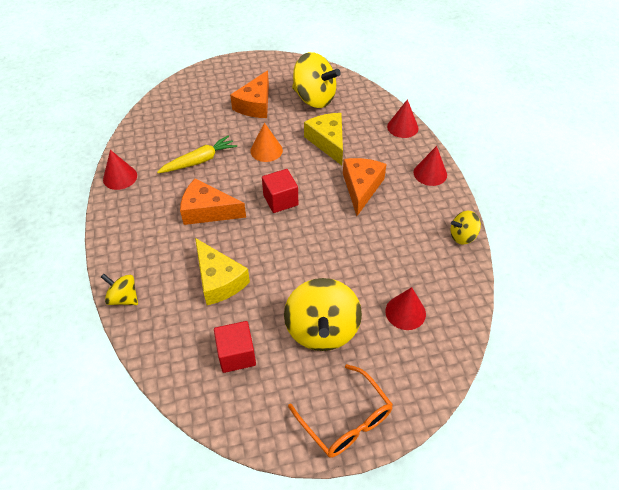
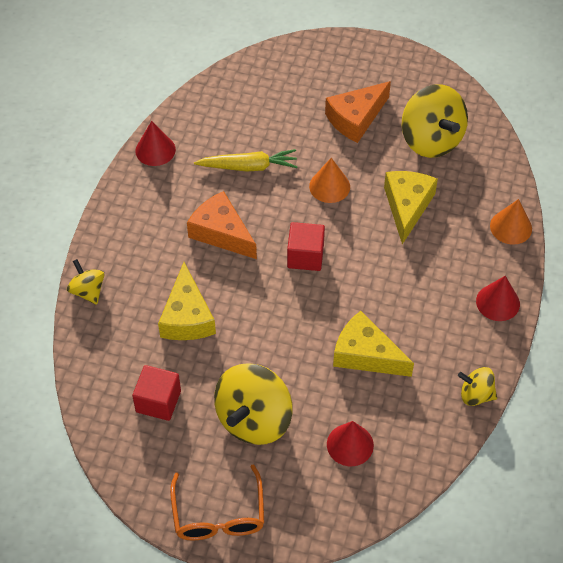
camera: 30 degrees right, 5 degrees up
(361, 188) = (404, 283): orange cheese -> none
(370, 245) = (366, 354): none -> yellow cheese
(402, 127) = (511, 227): red cone -> orange cone

